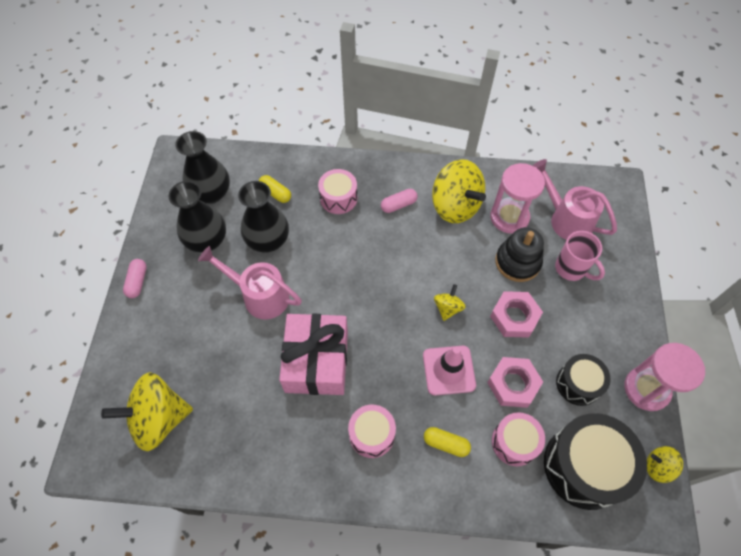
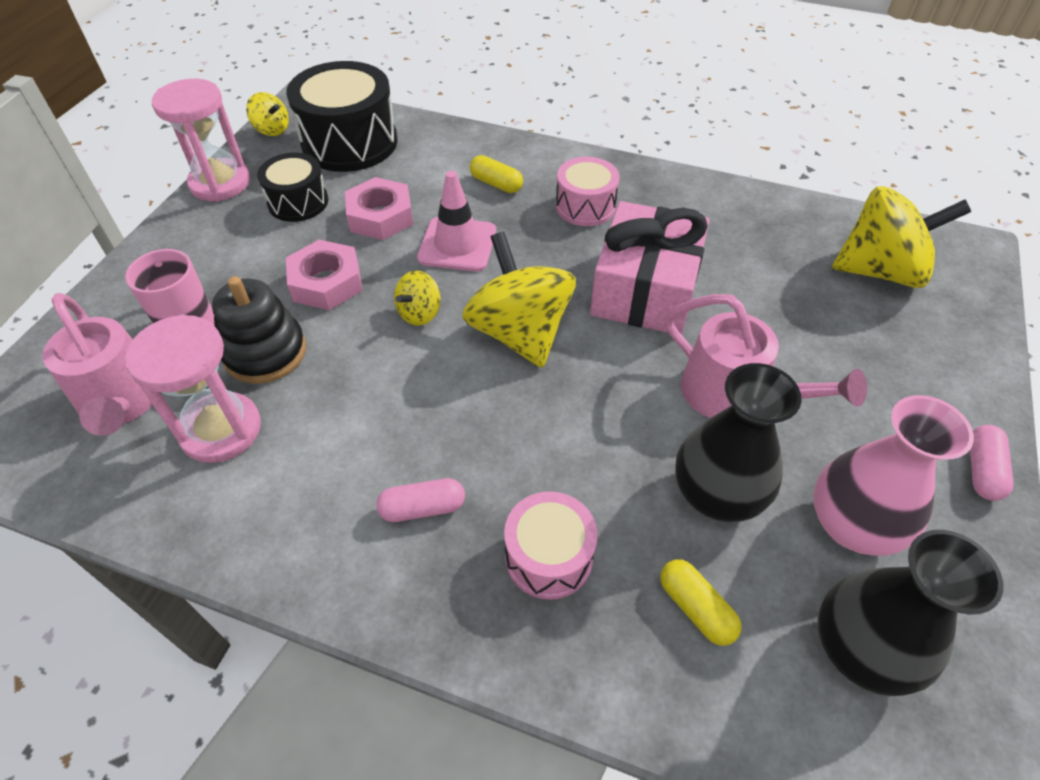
camera: 165 degrees left, 10 degrees down
(207, 240) = (851, 525): black vase -> pink vase
(455, 206) = (308, 477): yellow spinning top -> yellow spinning top (519, 333)
(514, 442) = (414, 171): pink drum -> none

